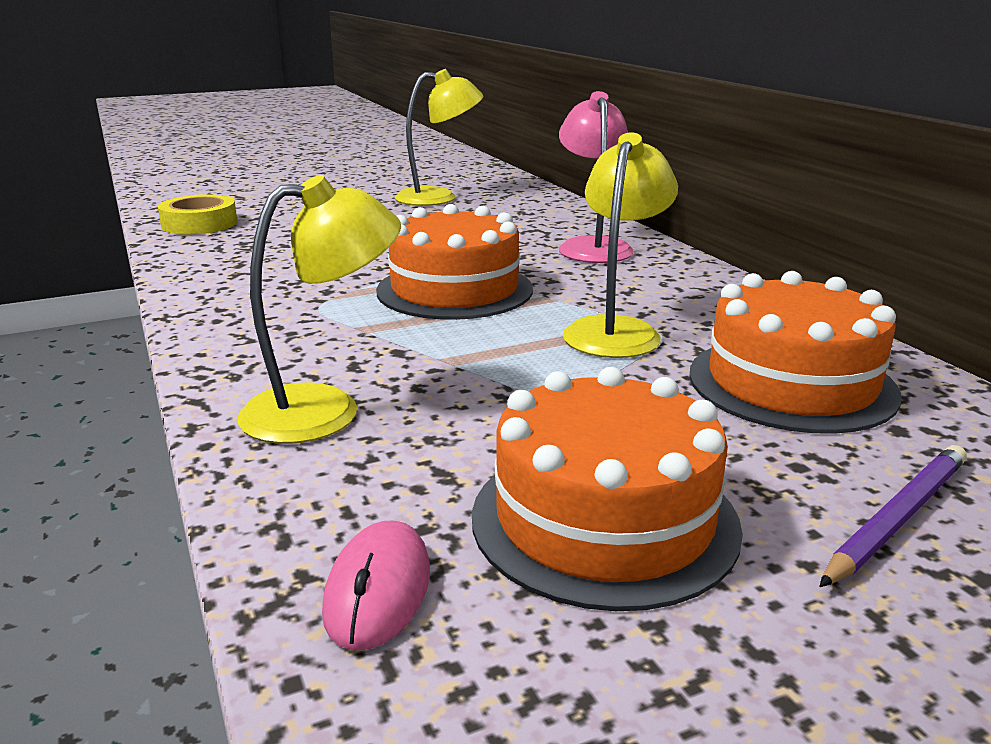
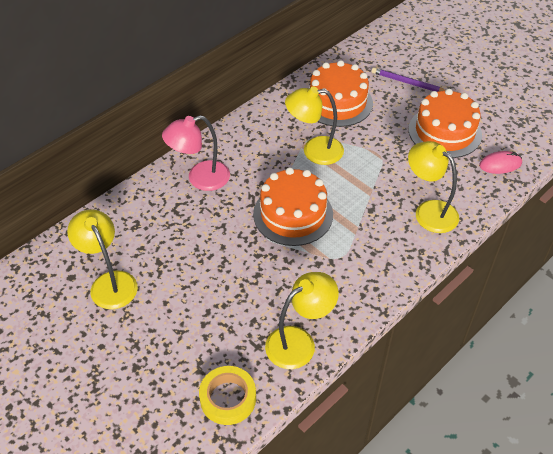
camera: 110 degrees left, 25 degrees up
(211, 261) = (299, 342): none -> yellow lamp

